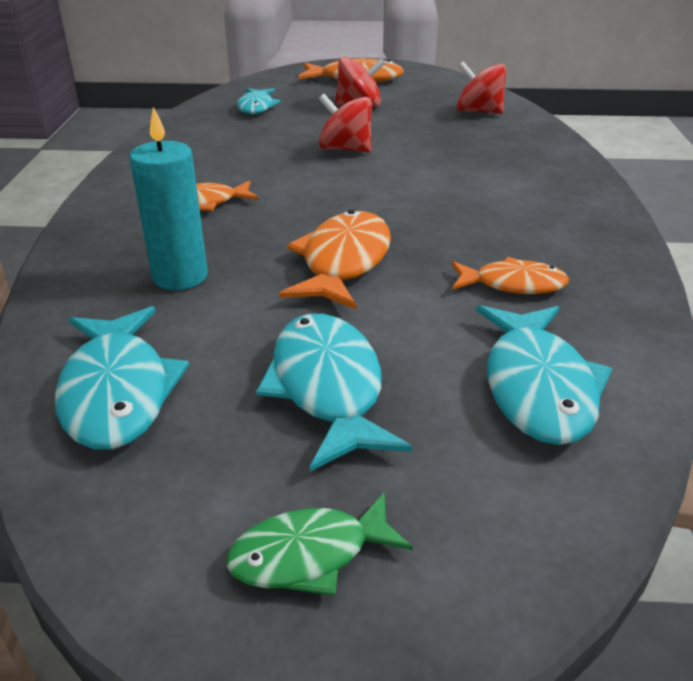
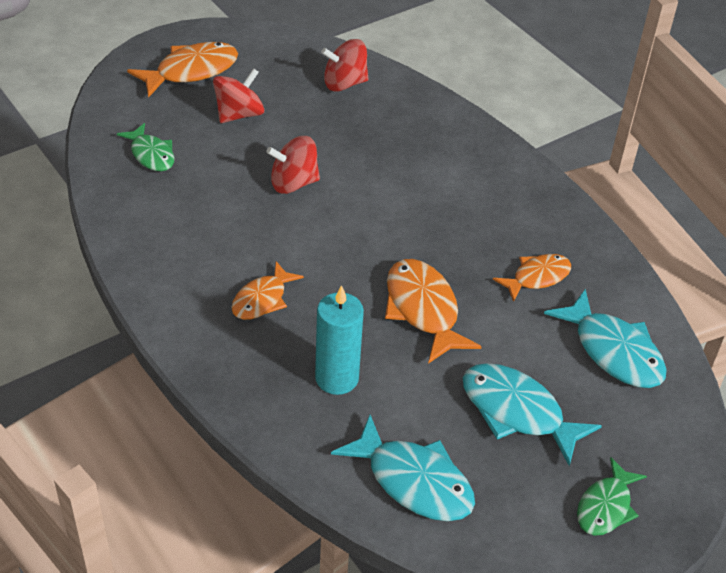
camera: 40 degrees left, 10 degrees up
(256, 107) = (151, 154): turquoise fish -> green fish

